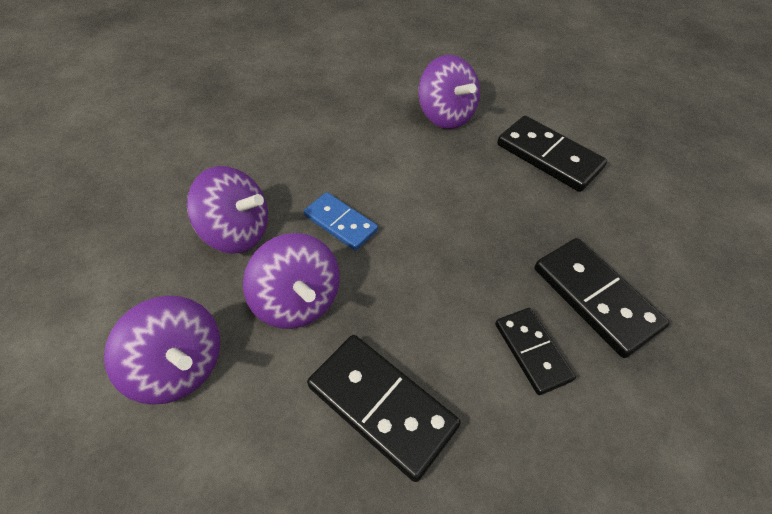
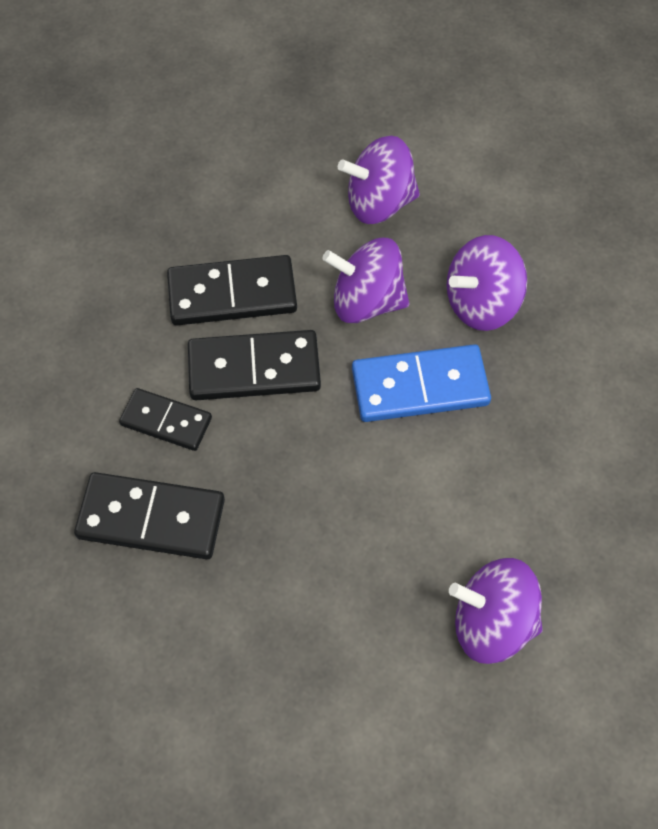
camera: 135 degrees right, 10 degrees up
(340, 223) = (420, 387): blue domino -> blue domino, size x1.58
(548, 156) = (327, 670): black domino -> black domino (254, 368)

